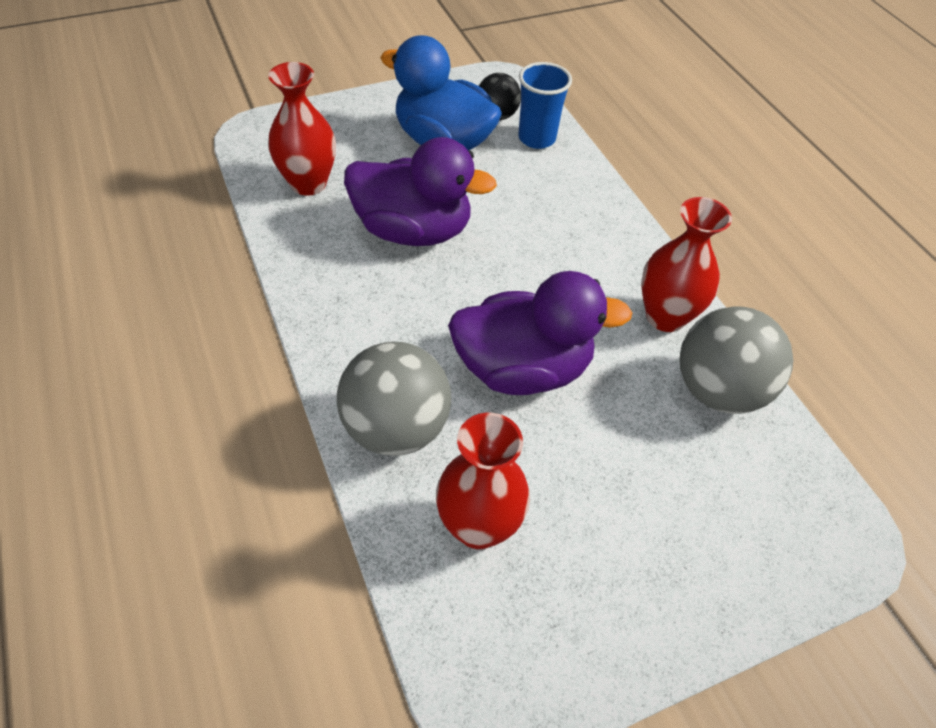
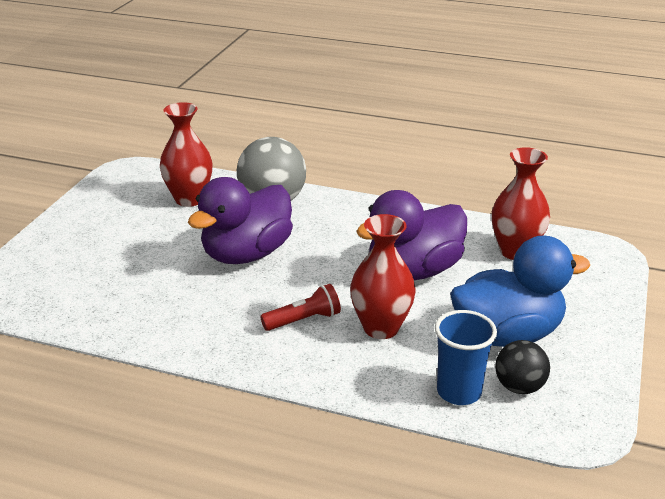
camera: 135 degrees right, 20 degrees down
(564, 258) = (304, 320): none -> red flashlight
(665, 316) = (195, 331): red vase -> red vase (381, 328)
(718, 390) = (120, 314): grey ball -> none

